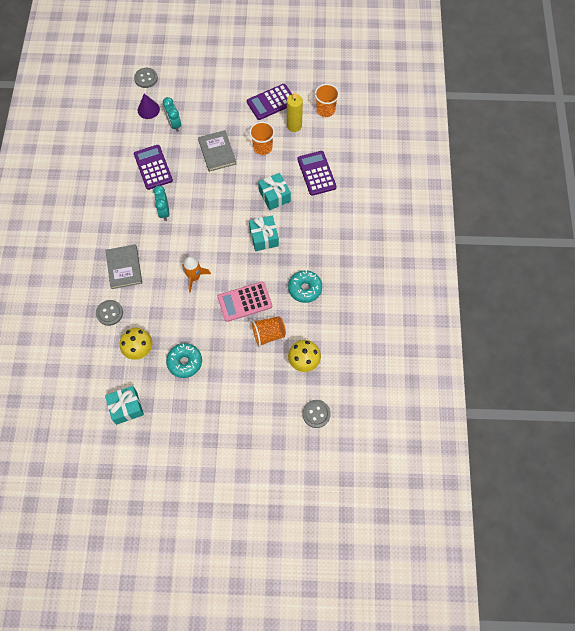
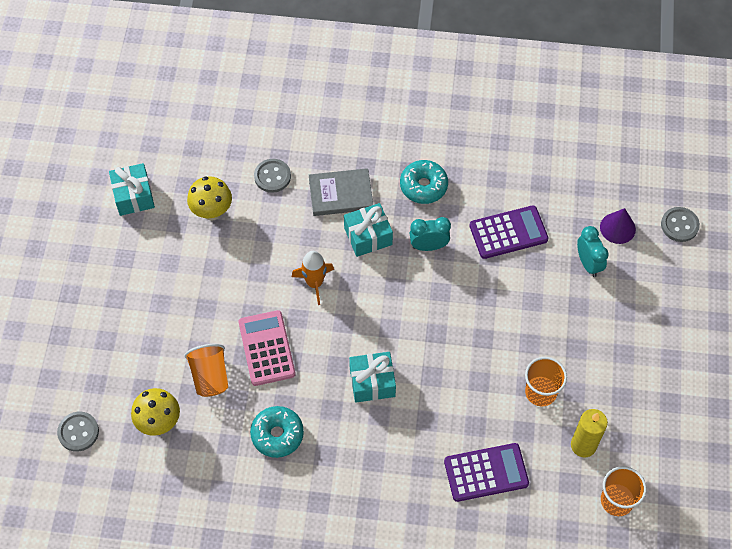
camera: 95 degrees right, 5 degrees down
(174, 124) = (588, 263): turquoise clock -> turquoise clock turned 90 degrees clockwise
(185, 362) = (185, 266): turquoise donut -> turquoise donut (423, 186)
(217, 152) = (533, 323): grey book -> none
(271, 102) = (633, 412): purple calculator -> none
(274, 196) = (446, 403): turquoise gift -> turquoise gift (368, 236)

